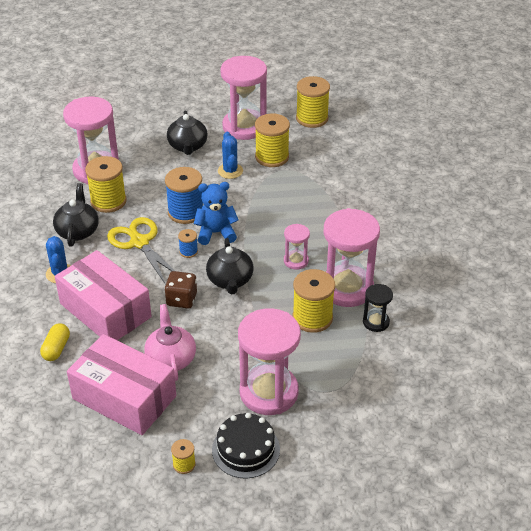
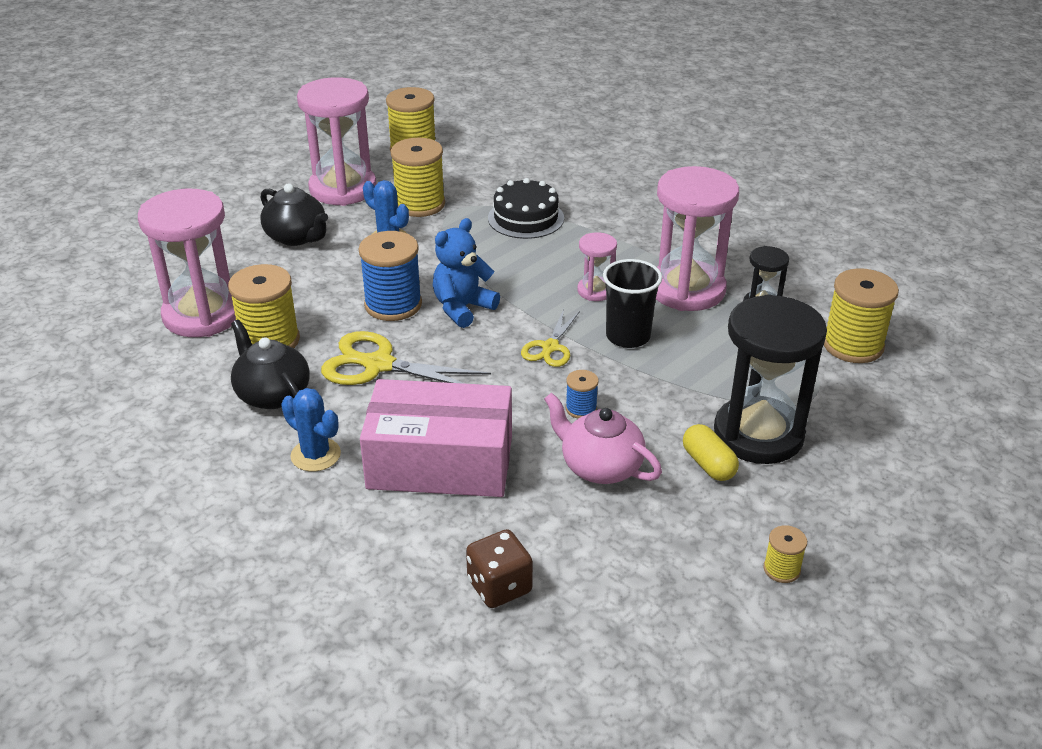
camera: 40 degrees left, 5 degrees down
(56, 349) = (436, 544): yellow capsule -> yellow capsule (708, 464)
(124, 397) = (606, 544): pink box -> none
(181, 299) = (521, 397): brown dice -> brown dice (499, 586)
(188, 251) = (456, 343): blue spool -> blue spool (581, 409)
(230, 280) = (550, 347): black teapot -> yellow scissors
(245, 449) = (821, 507): black cake -> black cake (526, 218)
(269, 392) = (758, 434): pink hourglass -> black hourglass
(277, 297) = (628, 336): none -> black cup
(312, 318) = (694, 336): yellow spool -> yellow spool (853, 345)

